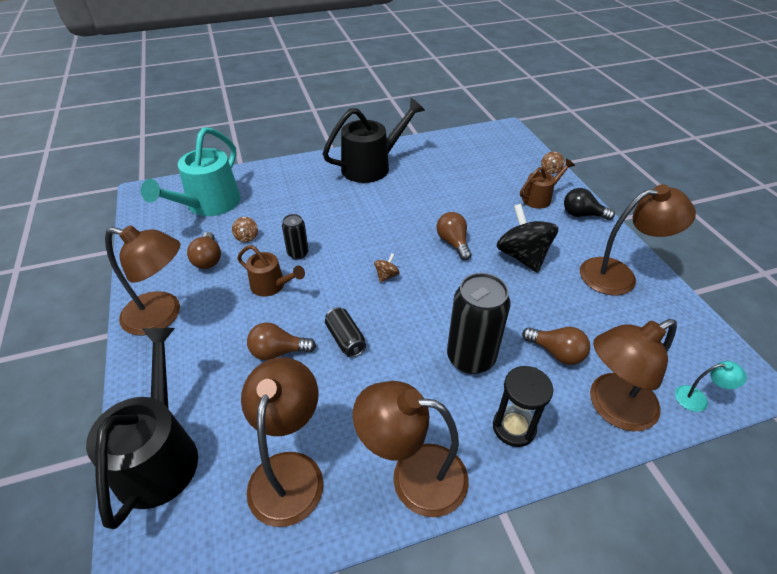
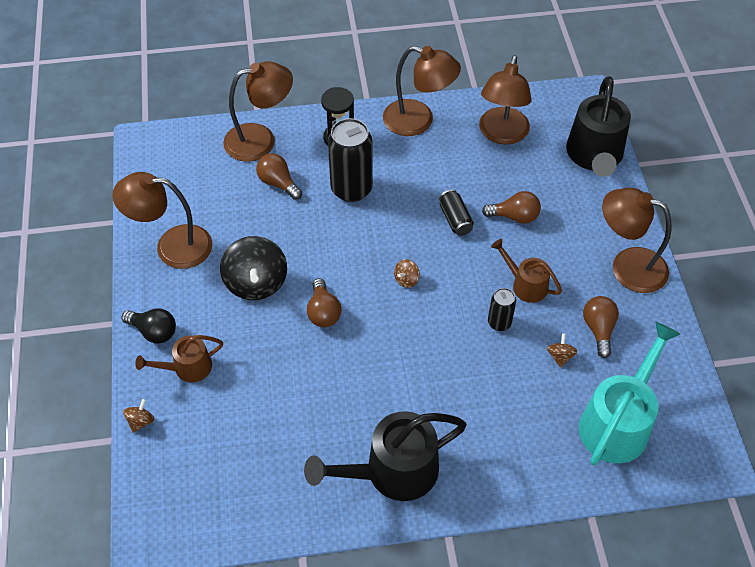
camera: 170 degrees left, 10 degrees up
(698, 399) = (192, 137): turquoise lamp -> none

